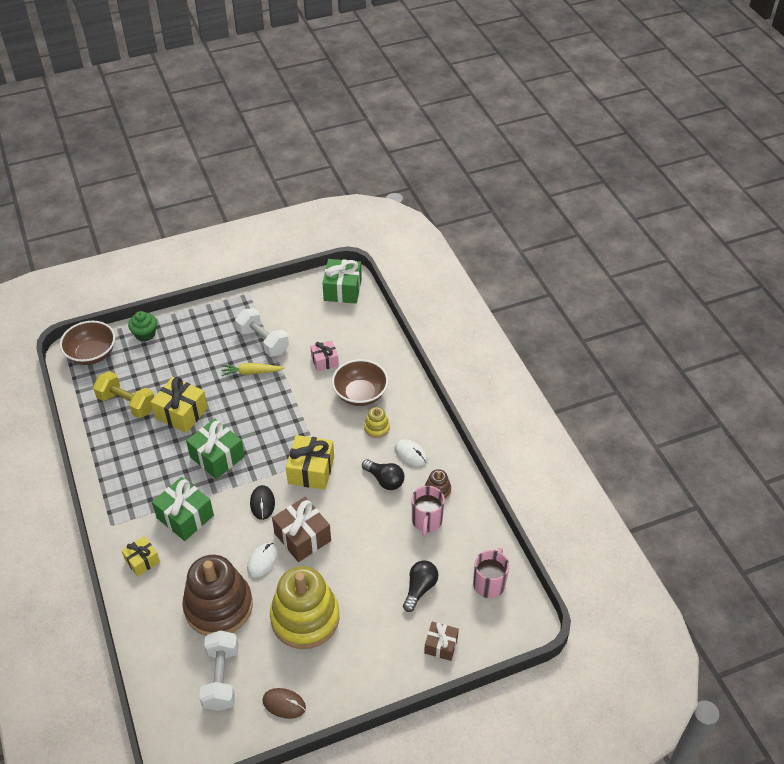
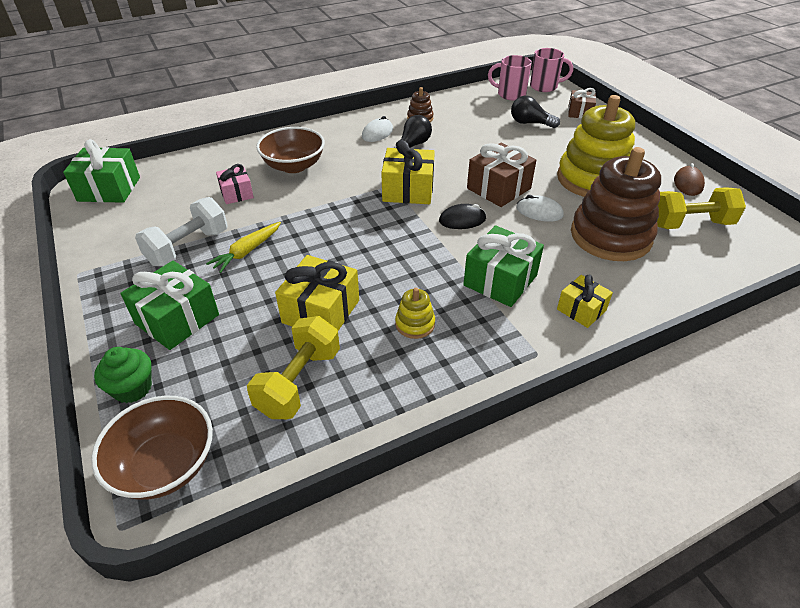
camera: 95 degrees left, 5 degrees down
(217, 457) = (398, 264): green gift -> green gift (177, 319)
(221, 678) = (690, 224): white dumbbell -> yellow dumbbell
(251, 372) = (247, 251): yellow carrot -> yellow carrot turned 45 degrees clockwise
(376, 428) = (344, 153): yellow stacking toy -> yellow stacking toy (415, 324)
(426, 521) = (456, 122): pink mug -> pink mug (544, 86)

